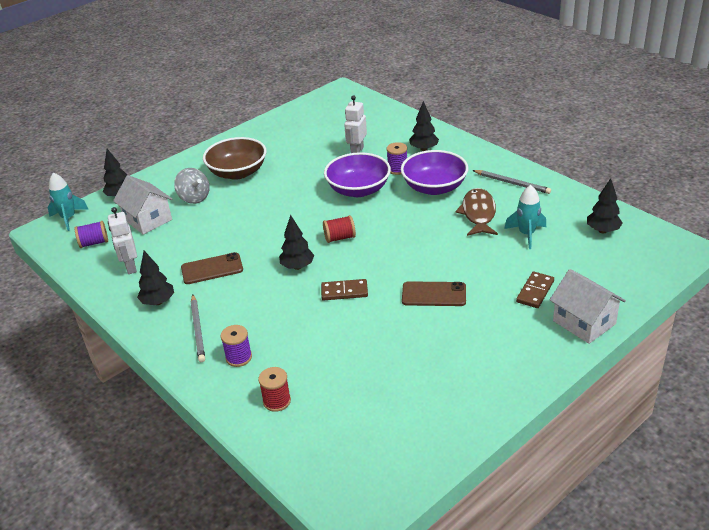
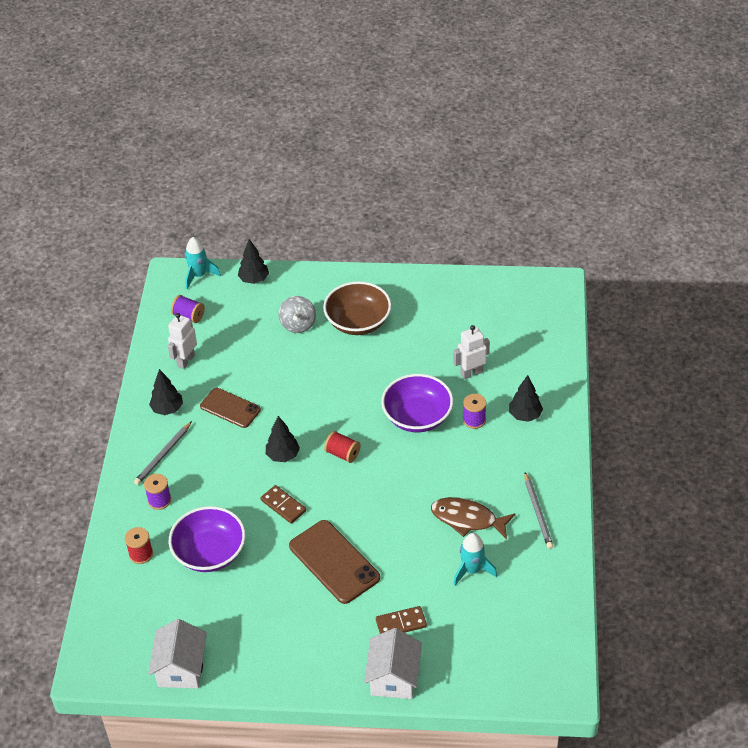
camera: 45 degrees right, 10 degrees up
(148, 220) = (244, 321): white house -> white house (181, 668)
(434, 187) = (474, 464): purple bowl -> purple bowl (210, 552)
(434, 294) = (334, 562): brown phone -> brown phone, size x1.52
(478, 214) = (467, 519): brown fish -> brown fish turned 120 degrees counterclockwise
(602, 230) = (531, 619): black tree -> none

